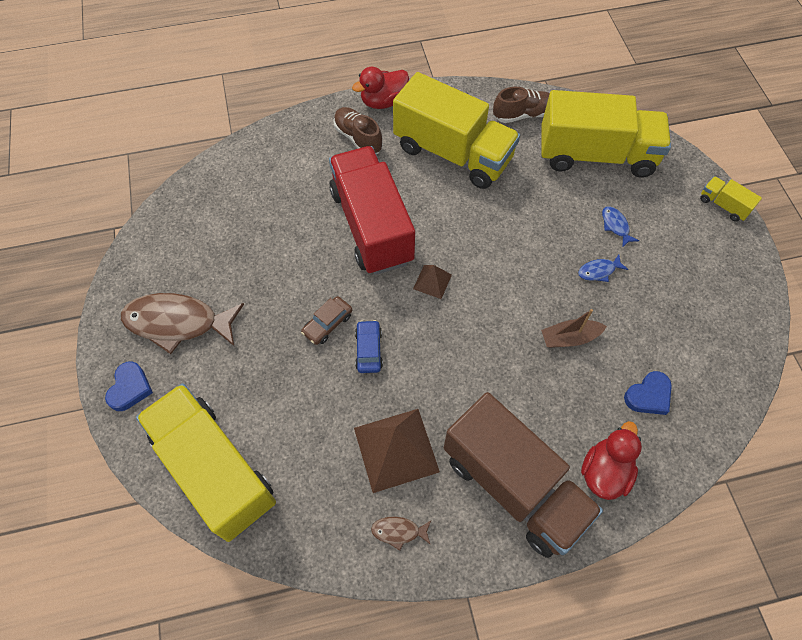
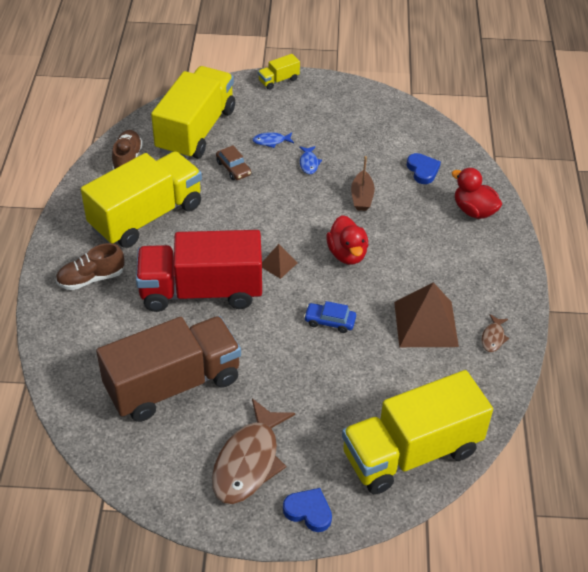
camera: 75 degrees left, 15 degrees down
(327, 324) = (293, 344): brown car -> brown car (233, 168)
(383, 101) = (55, 249): red duck -> red duck (347, 254)
(513, 486) = (472, 262): brown truck -> brown truck (173, 384)

